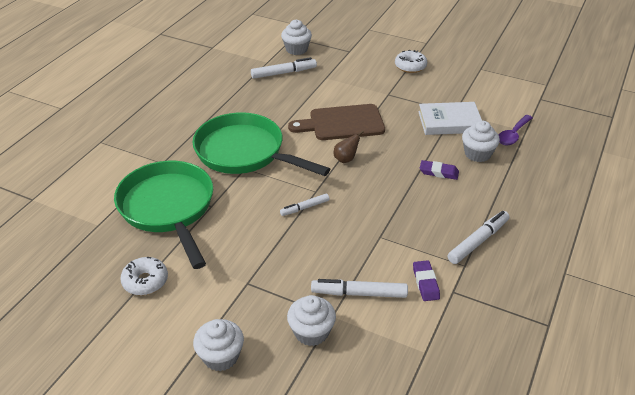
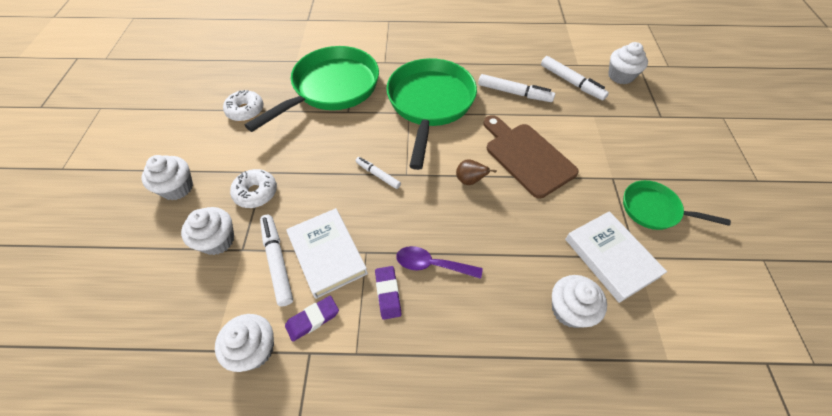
camera: 65 degrees right, 15 degrees up
(369, 260) = (327, 254): none -> white book
(410, 66) = (688, 180): white donut -> white donut (256, 193)
(424, 89) = (654, 209): none -> green pan
(436, 324) = (254, 349): none -> white cupcake
(438, 172) = (504, 275): purple eraser -> purple eraser (388, 293)
(478, 241) = (403, 358): white marker -> white marker (514, 93)
(513, 135) = (644, 345): purple spoon -> purple spoon (432, 264)

